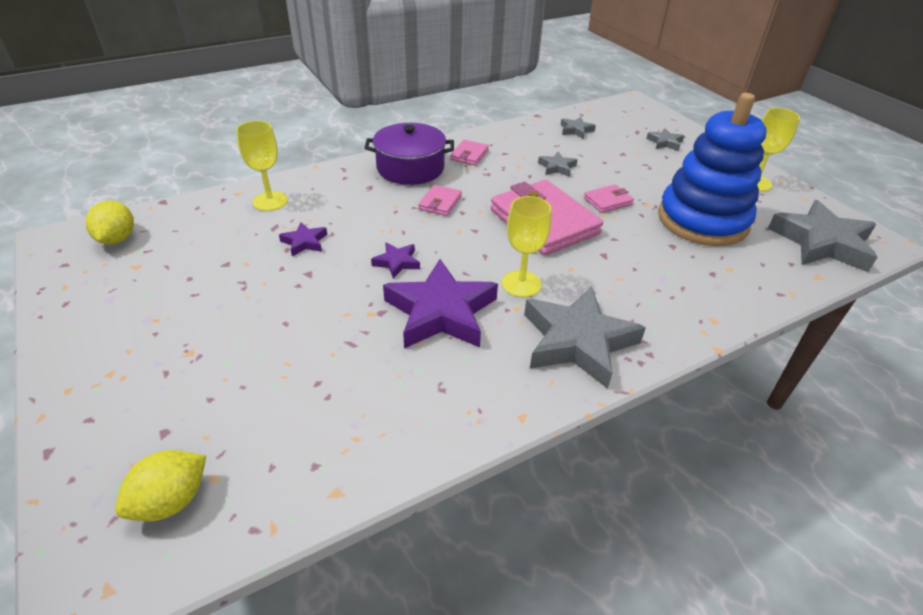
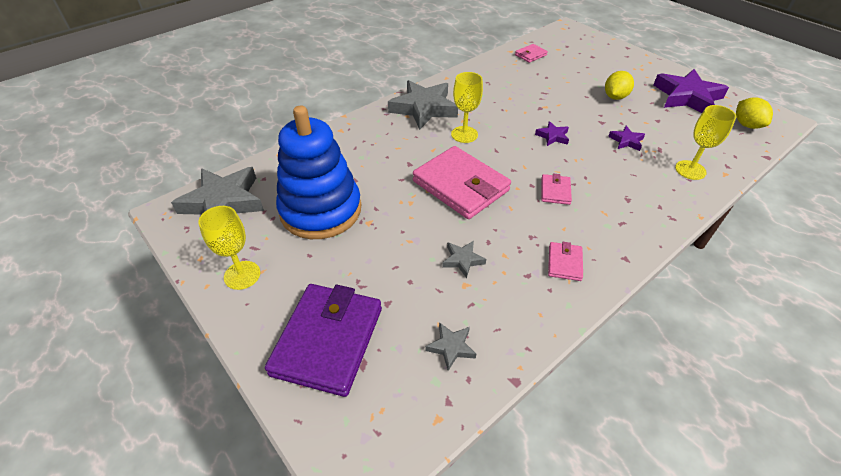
camera: 170 degrees right, 5 degrees up
(171, 501) = (566, 43): yellow lemon -> yellow lemon (615, 97)
(410, 168) = (611, 230): purple pot -> none
(440, 312) = (506, 112): purple star -> purple star (687, 97)
(607, 201) = (406, 219): pink wallet -> pink wallet (530, 55)
(665, 143) = (328, 341): grey star -> purple wallet

